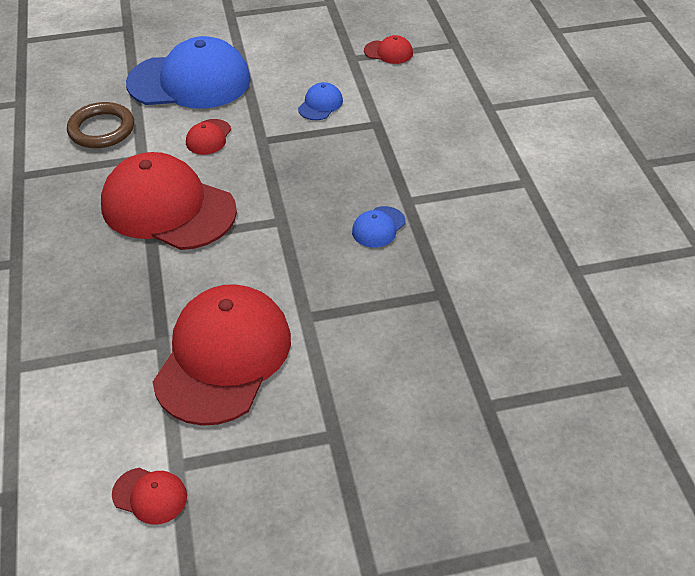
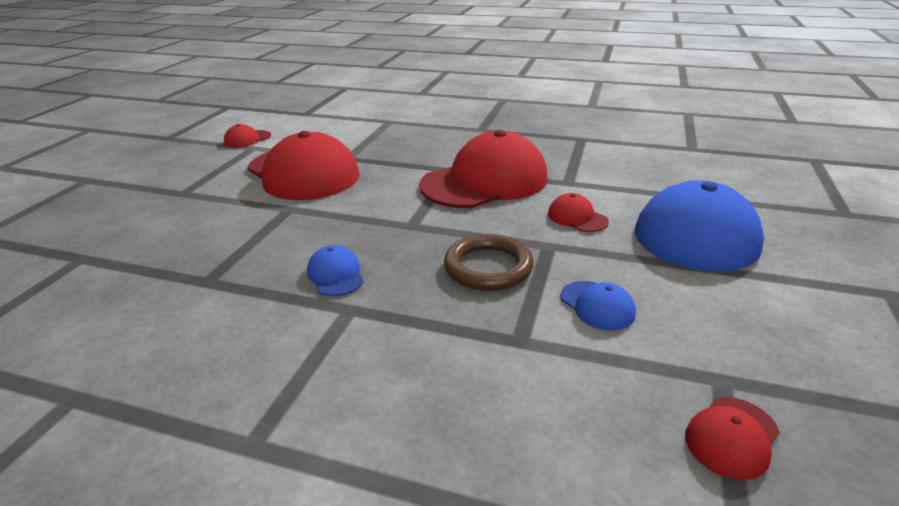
camera: 120 degrees right, 15 degrees down
(101, 129) = (627, 173): brown ring -> brown ring (488, 267)

